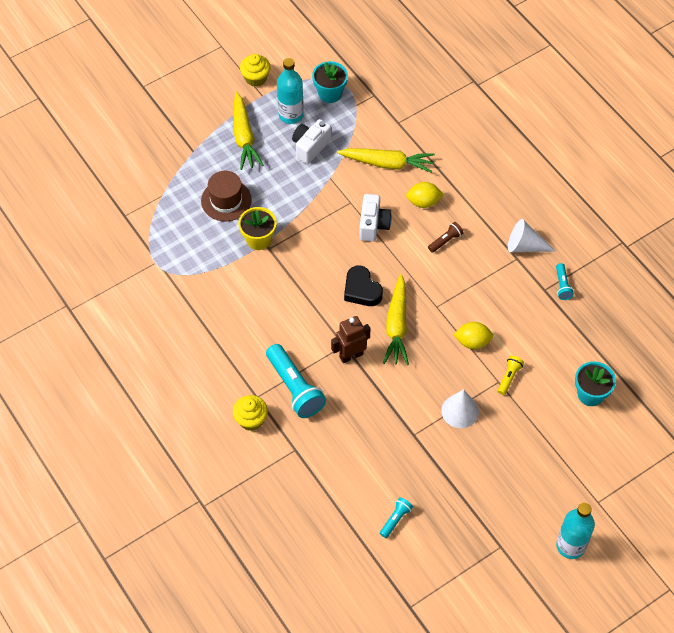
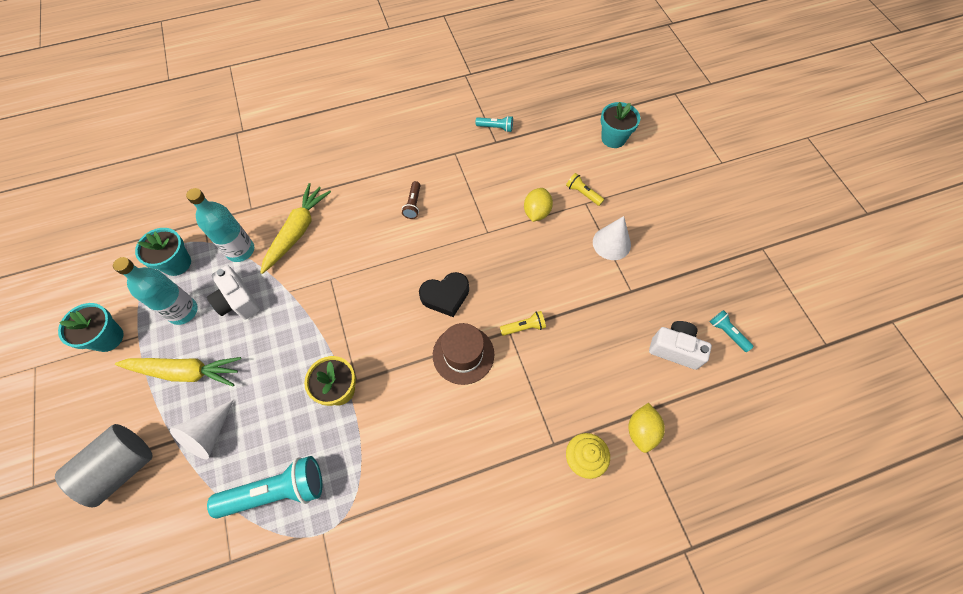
camera: 75 degrees left, 5 degrees up
(167, 129) = (121, 468): none -> grey cylinder
(226, 200) = (267, 416): brown hat -> brown hat (463, 354)
(255, 78) = (108, 338): yellow cupcake -> turquoise flower pot
(295, 388) = (551, 397): turquoise flashlight -> turquoise flashlight (277, 491)
(351, 355) = (524, 327): brown robot -> yellow flashlight
(373, 225) = (368, 264): white camera -> white camera (675, 349)
(397, 325) = (499, 273): yellow carrot -> none
(423, 202) = (359, 211): yellow lemon -> yellow lemon (641, 431)
(445, 241) = (413, 204): brown flashlight -> brown flashlight turned 150 degrees counterclockwise
(525, 246) = (443, 143): white cone -> white cone (209, 434)
(570, 546) = (764, 194): turquoise bottle -> turquoise bottle (240, 250)

